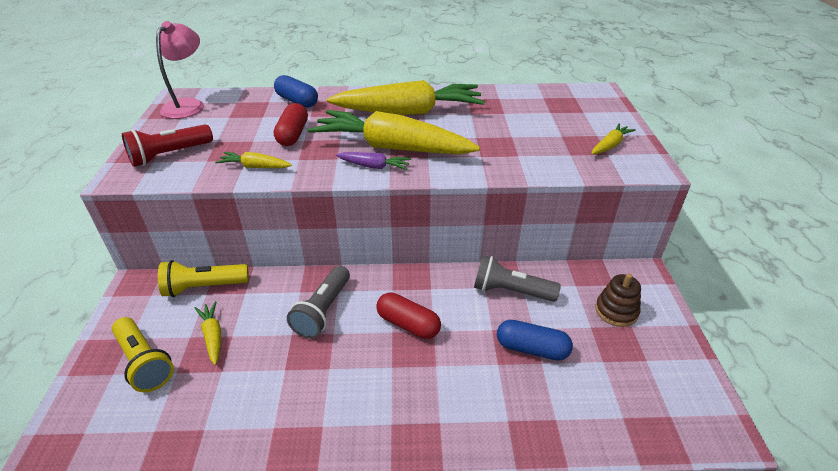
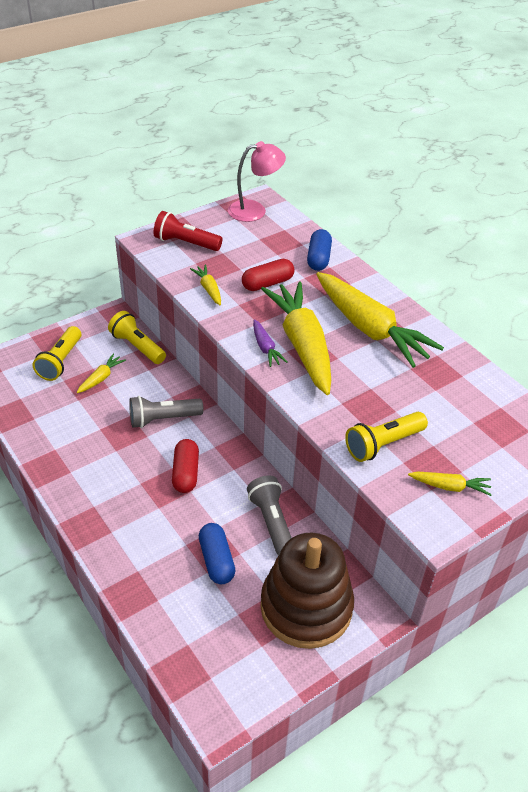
camera: 55 degrees right, 5 degrees up
(544, 155) = (383, 444): none -> yellow flashlight
(616, 311) = (306, 607): brown stacking toy -> brown stacking toy, size x2.16

